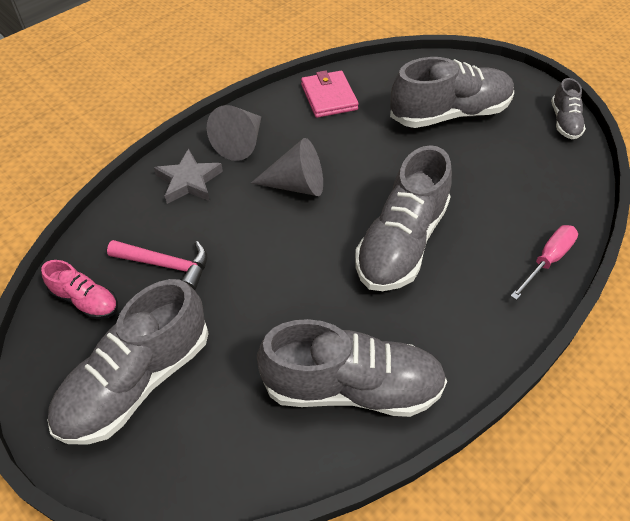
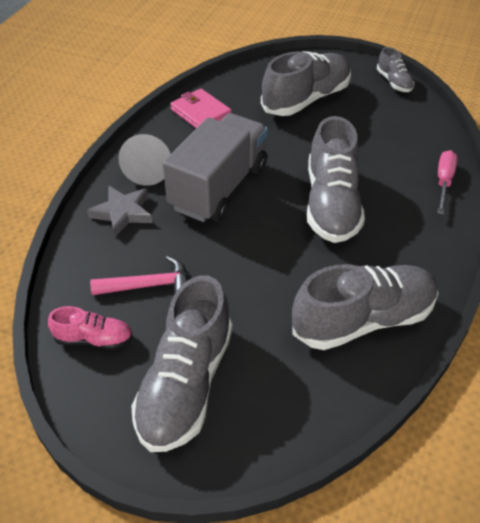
camera: 25 degrees left, 5 degrees down
(296, 185) = (219, 187): grey cone -> grey truck

